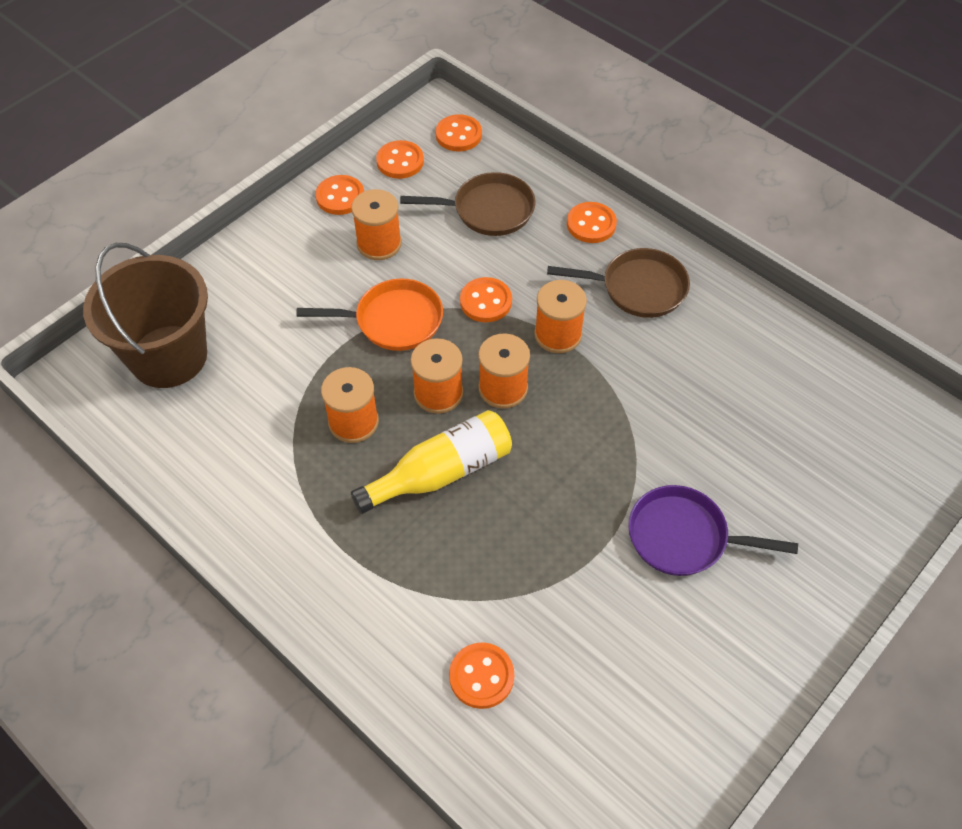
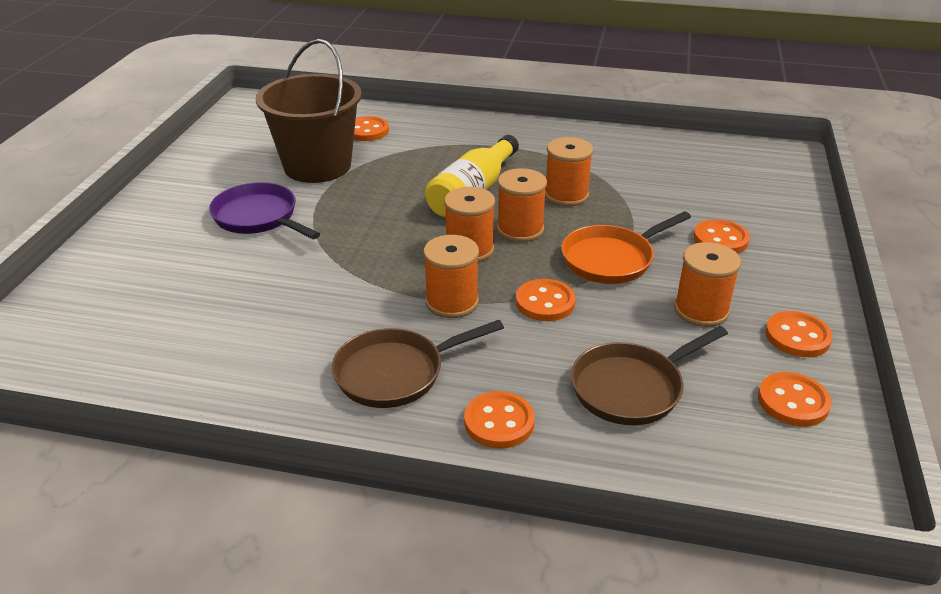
camera: 150 degrees right, 20 degrees down
(169, 356) = (746, 182): brown bucket -> brown bucket (317, 166)
(458, 135) = (773, 470): orange button -> orange button (720, 239)
(684, 537) = (259, 217): purple pan -> purple pan turned 120 degrees counterclockwise

